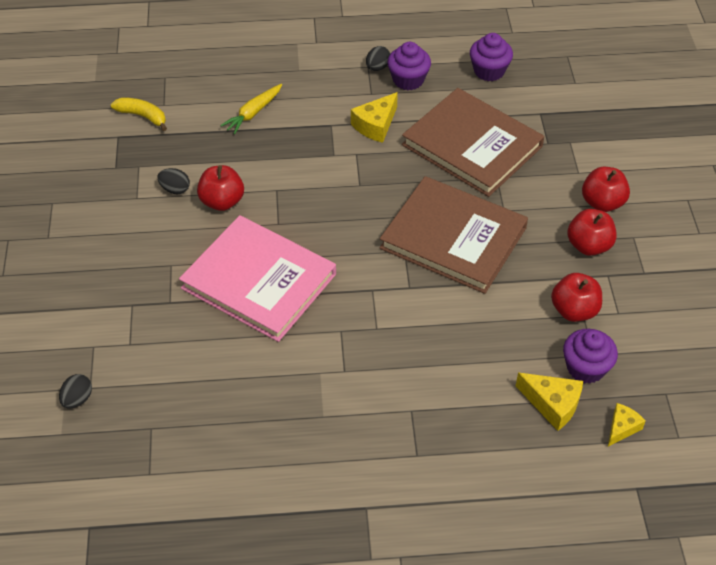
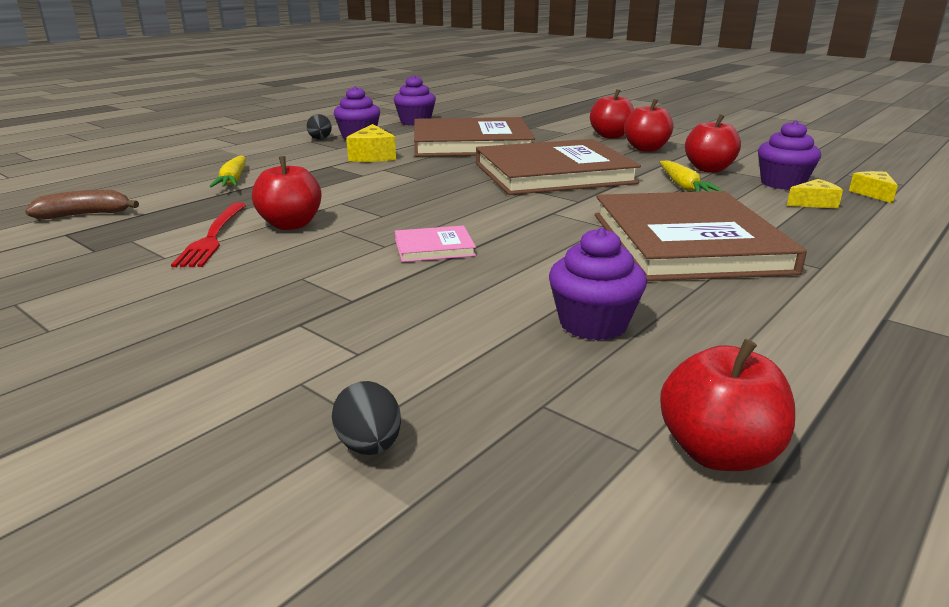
camera: 45 degrees left, 25 degrees down
(142, 116) = (85, 215): yellow banana -> brown banana
(169, 497) = (718, 452): none -> red apple
(175, 189) = (213, 236): black egg -> red fork
(237, 401) = (593, 324): none -> purple cupcake
(259, 281) = (434, 247): pink book -> pink book, size x0.41
(391, 379) = (687, 242): none -> brown book
(508, 319) = (683, 186): none -> yellow carrot
(552, 404) = (814, 203): yellow cheese -> yellow cheese, size x0.65

